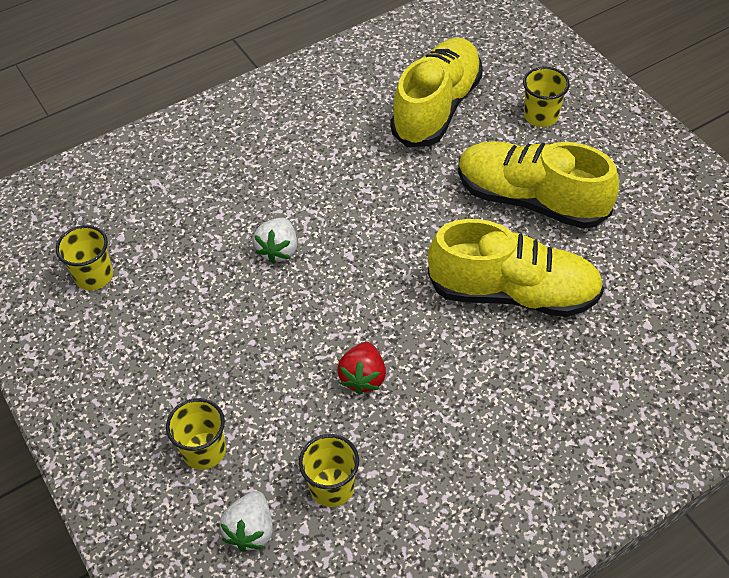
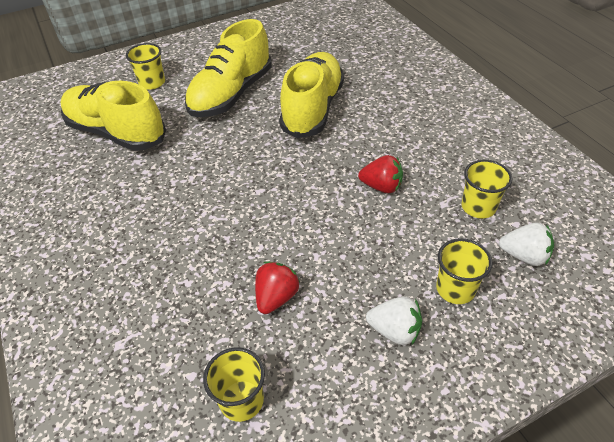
camera: 85 degrees left, 5 degrees down
(199, 288) = (276, 297): none -> red strawberry
(278, 250) = (243, 236): white strawberry -> white strawberry (394, 330)

